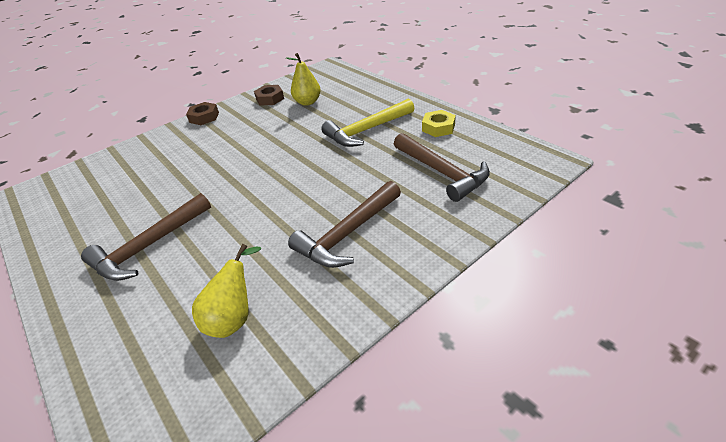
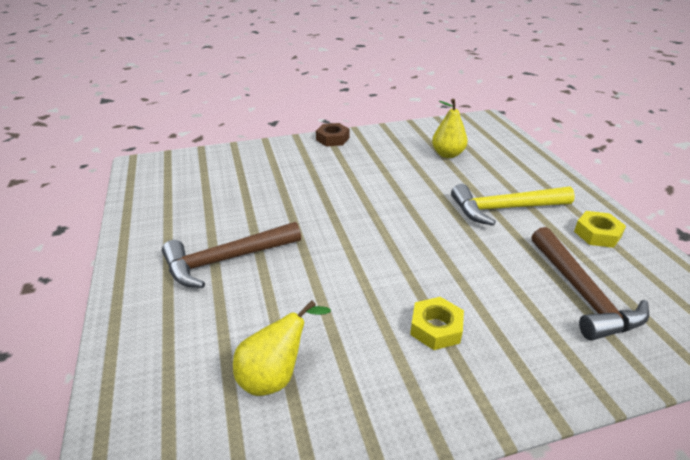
camera: 20 degrees right, 5 degrees down
(270, 99) = (407, 138): brown nut -> none
(348, 234) = (436, 328): brown hammer -> yellow nut

